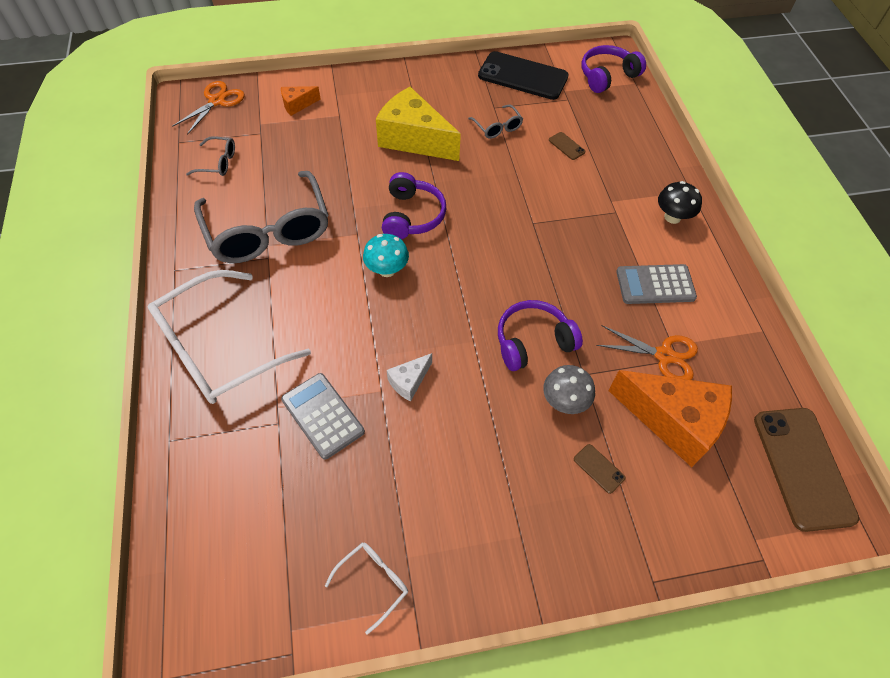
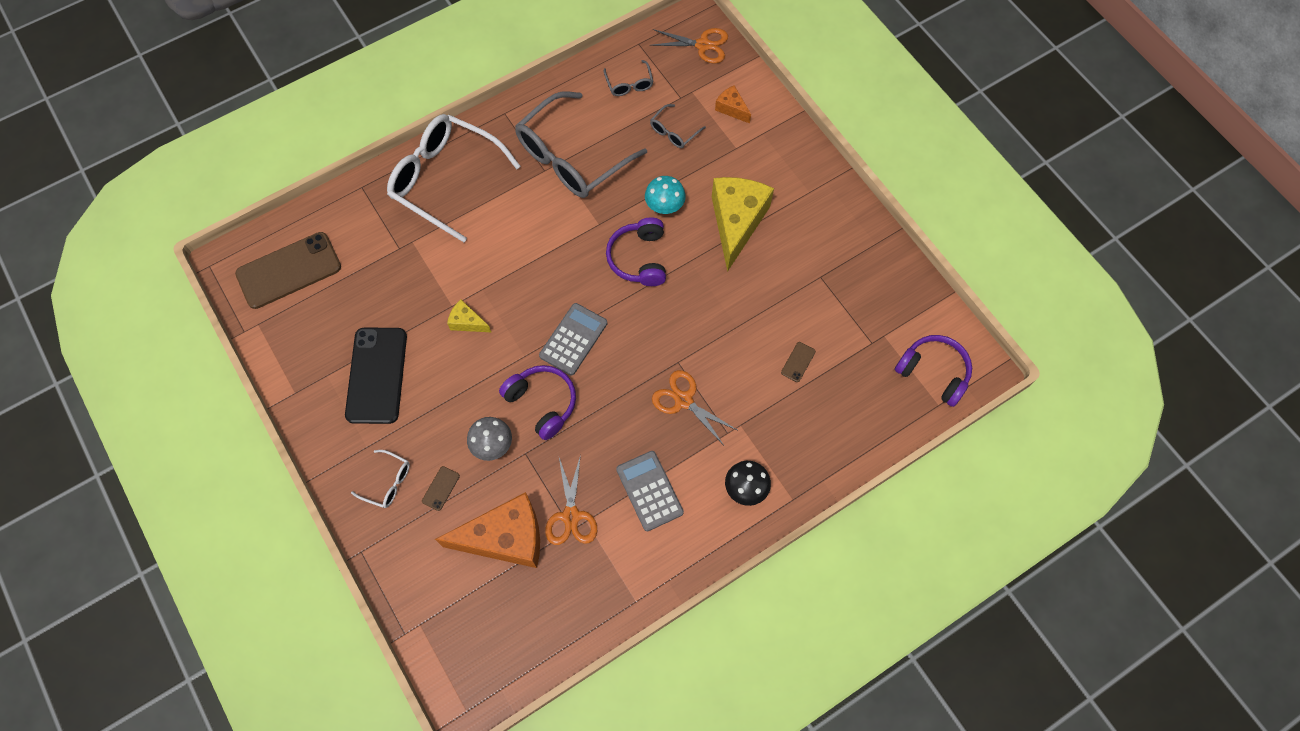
camera: 70 degrees right, 10 degrees up
(323, 415) = (416, 275): grey calculator -> grey calculator (573, 339)
(373, 582) = (303, 360): white glasses -> white glasses (387, 482)
(387, 270) = (570, 262): turquoise mushroom -> turquoise mushroom (664, 206)
(409, 381) = (467, 322): white cheese -> yellow cheese
(412, 216) = (639, 258): purple headphones -> purple headphones turned 105 degrees clockwise
(497, 127) = (792, 289): grey glasses -> grey glasses (674, 132)
(523, 76) = (884, 288): black phone -> black phone (377, 375)
(573, 231) = (683, 400): none -> orange scissors
(673, 421) = (505, 538): orange cheese -> orange cheese turned 105 degrees counterclockwise
(803, 467) = (499, 656): brown phone -> brown phone (289, 270)

